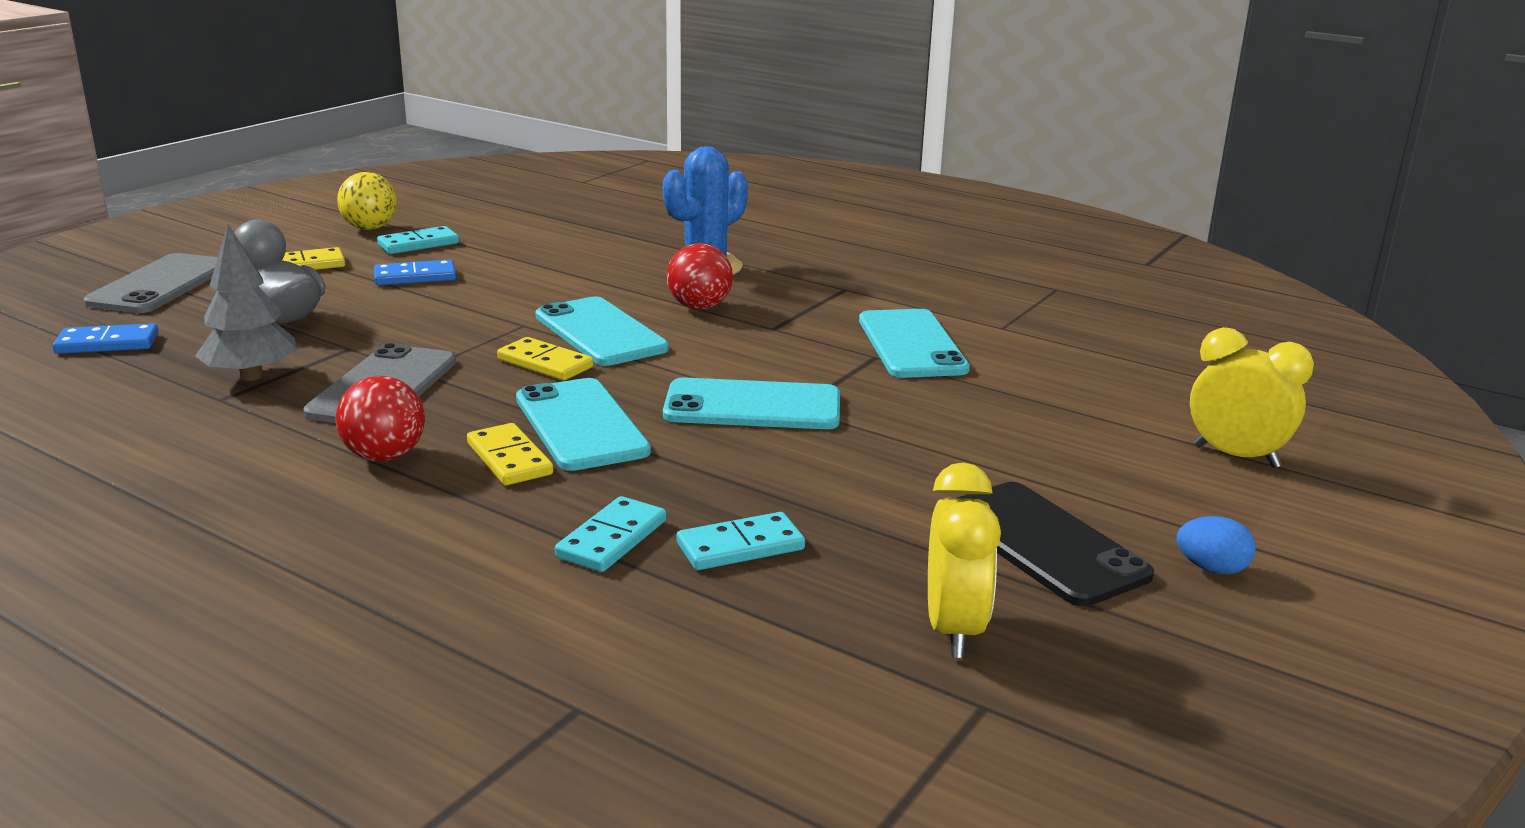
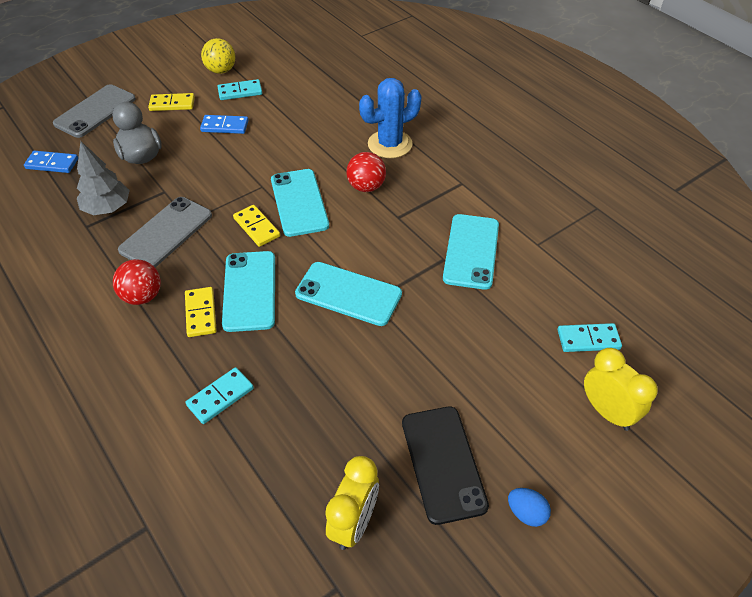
camera: 20 degrees right, 25 degrees up
(740, 546) = (280, 421): turquoise domino -> turquoise domino (588, 339)

